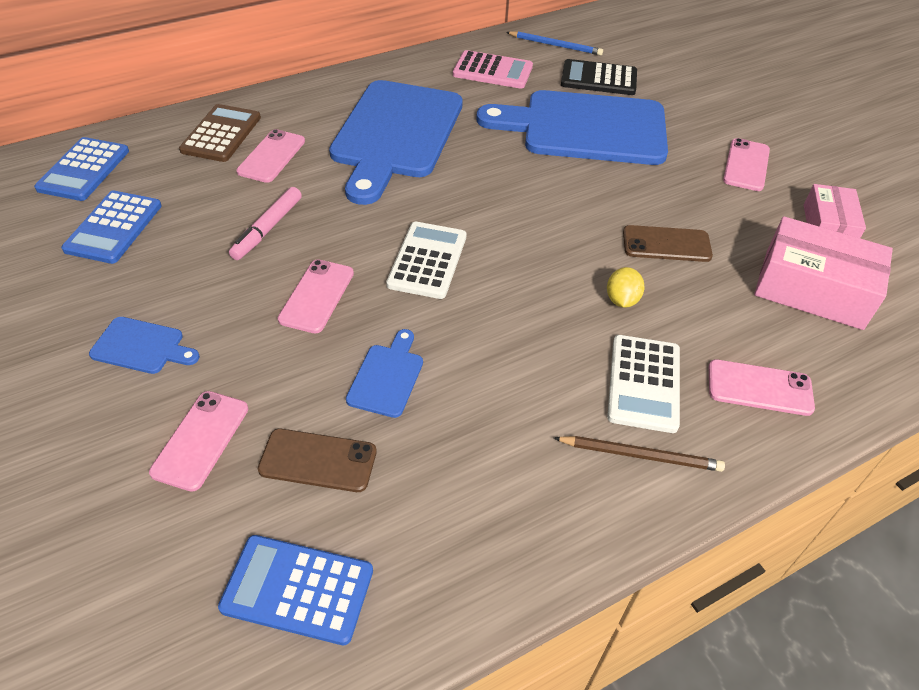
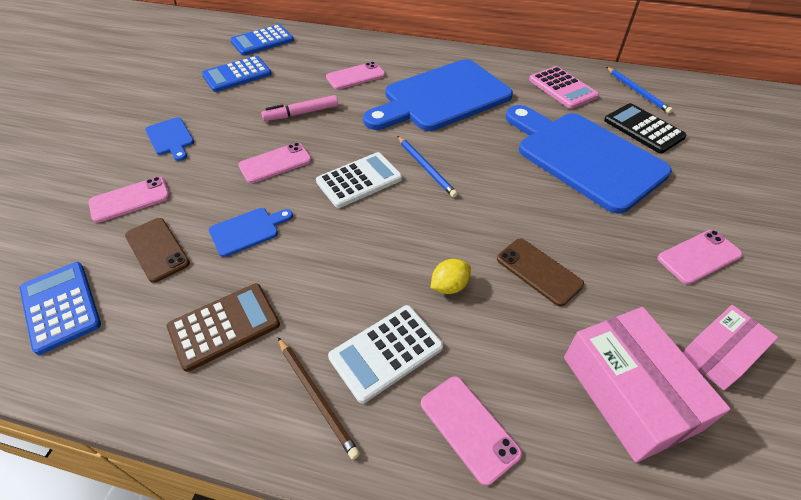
camera: 45 degrees right, 0 degrees up
(221, 134) = (346, 53): brown calculator -> brown calculator (224, 326)
(472, 212) = (426, 168): none -> blue pencil

